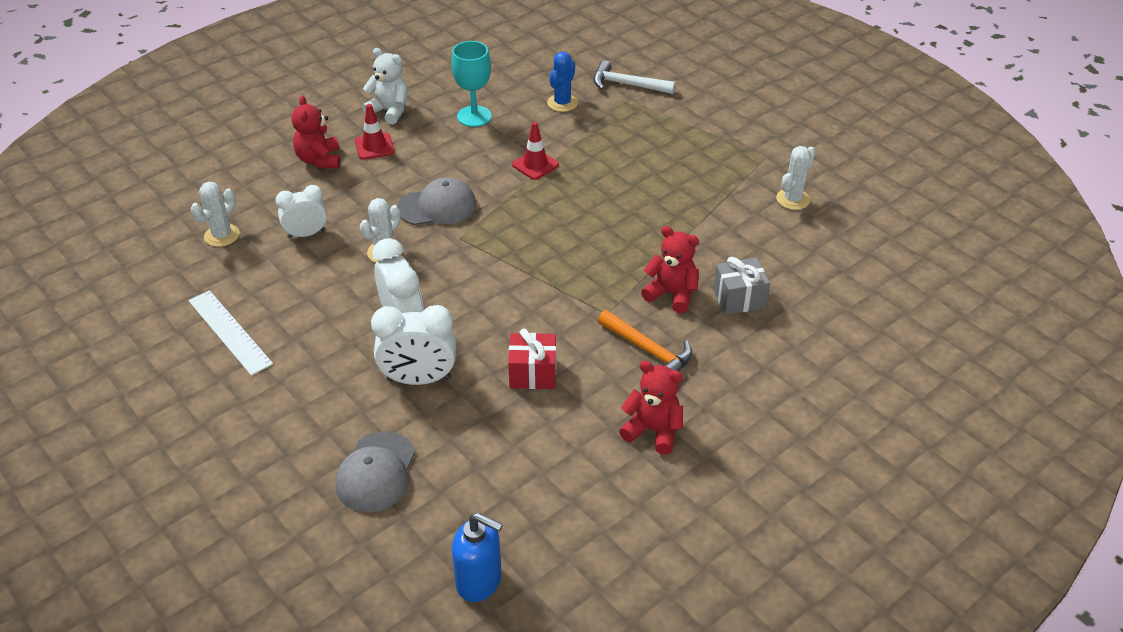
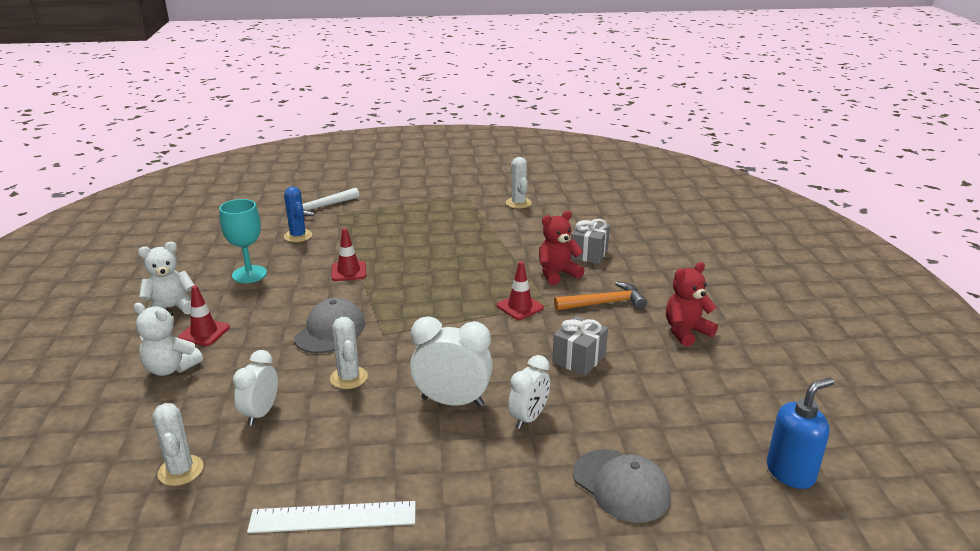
camera: 55 degrees left, 15 degrees down
(319, 160) = (171, 368): red teddy bear -> white teddy bear
(419, 379) = (529, 418): white clock -> white clock, size x0.66
(533, 373) = (579, 359): red gift -> grey gift
(583, 297) = (520, 307): none -> red traffic cone

